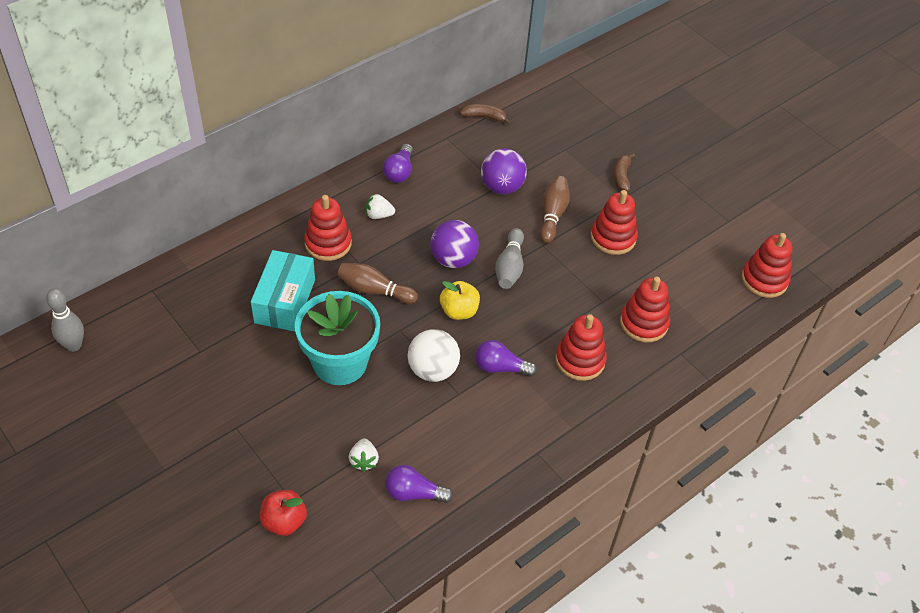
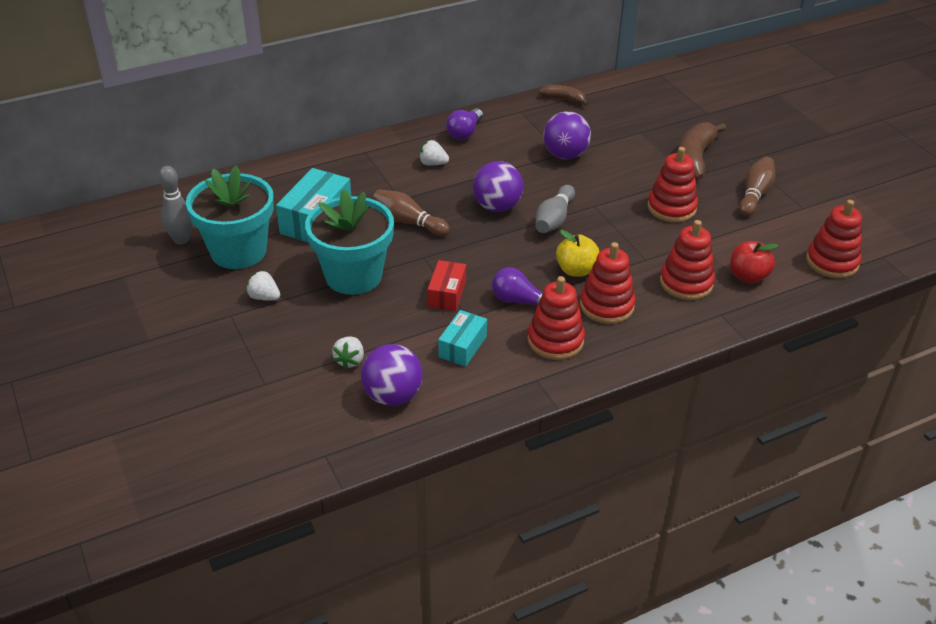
camera: 15 degrees right, 10 degrees down
(74, 345) = (102, 230): grey bowling pin -> grey bowling pin (181, 240)
(220, 350) = (238, 251): none -> turquoise flower pot
(262, 401) = (264, 297): none -> white strawberry
(284, 521) = (250, 400): red apple -> red apple (748, 276)
(328, 243) = (375, 180): red stacking toy -> red stacking toy (555, 340)
(414, 493) = (393, 396): purple light bulb -> purple ball
(433, 370) = (447, 294): white ball -> red box
(459, 311) = (490, 249): yellow apple -> yellow apple (576, 270)
(462, 428) = (462, 347): none -> turquoise box
(552, 215) = (612, 182): brown bowling pin -> brown bowling pin (754, 195)
(621, 176) = (694, 159): brown banana -> brown banana, size x1.79

